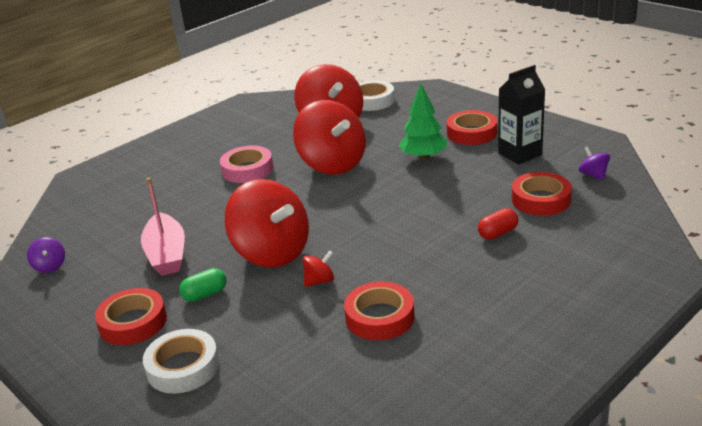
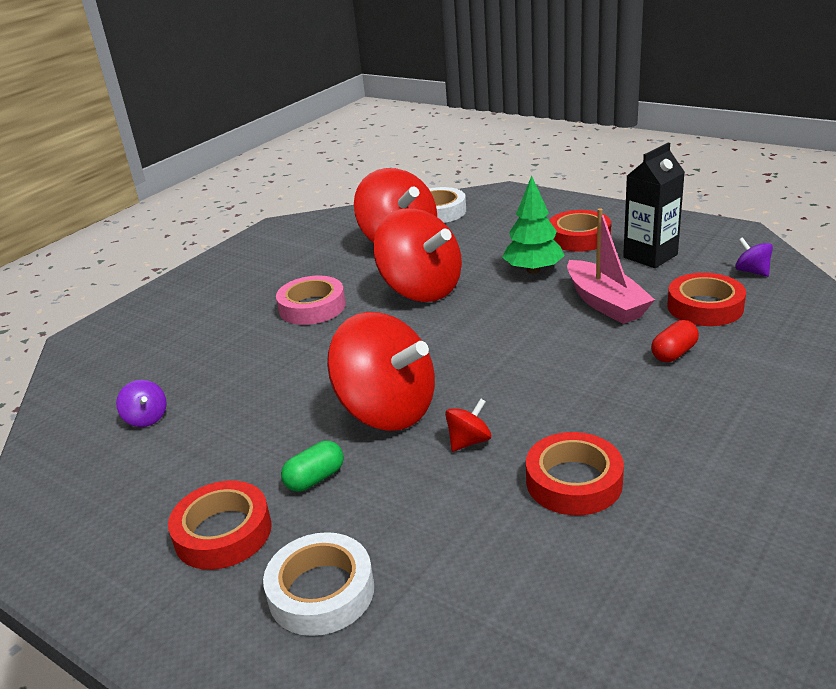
camera: 10 degrees left, 0 degrees up
(50, 266) = (73, 464): purple spinning top -> purple spinning top (146, 418)
(166, 254) = (240, 429): pink boat -> pink boat (605, 303)

